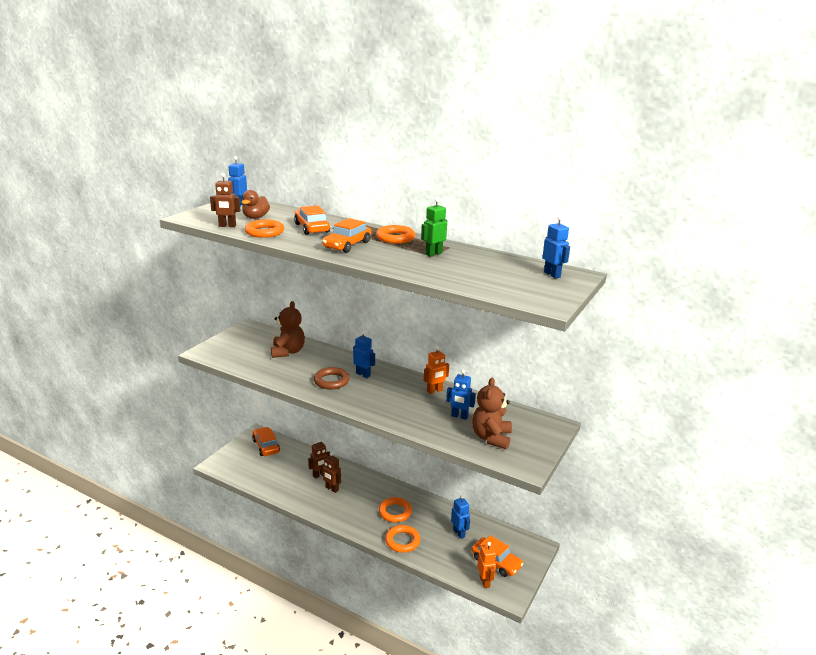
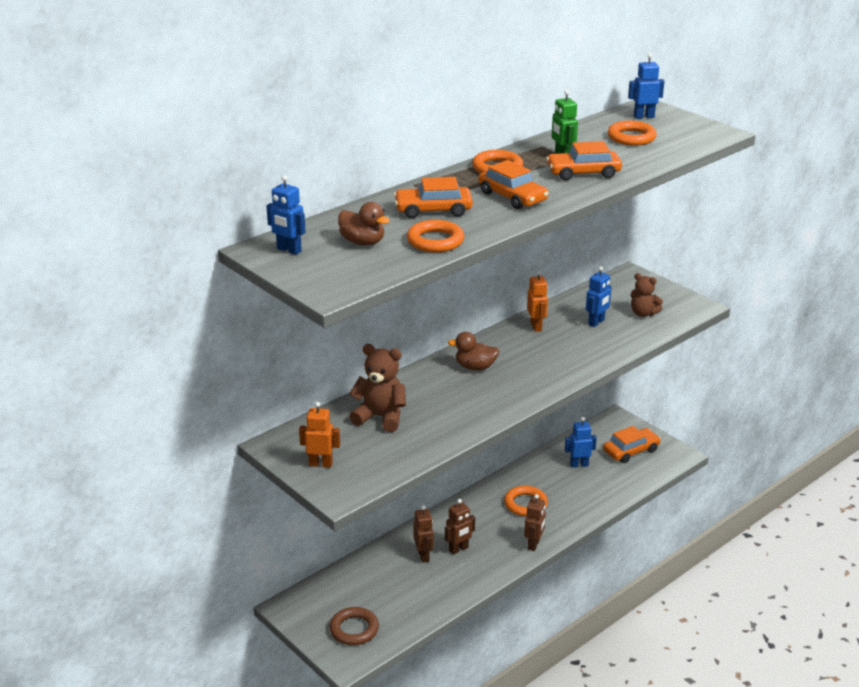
camera: 70 degrees left, 5 degrees up
(227, 226) = (393, 264): brown robot -> brown robot (534, 544)
(266, 446) = (326, 600): orange car -> orange car (583, 173)
(331, 381) = (481, 392): brown ring -> brown ring (354, 629)
(363, 374) = (475, 367): blue robot -> brown duck
(402, 541) = (578, 509): orange ring -> orange ring (631, 137)
(485, 581) = (657, 466): orange robot -> orange robot (321, 464)
(491, 438) = (643, 313): brown teddy bear -> brown teddy bear, size x0.66

